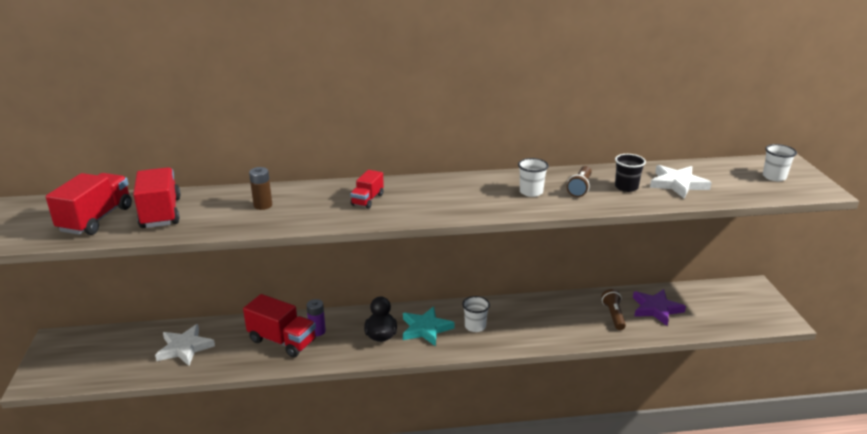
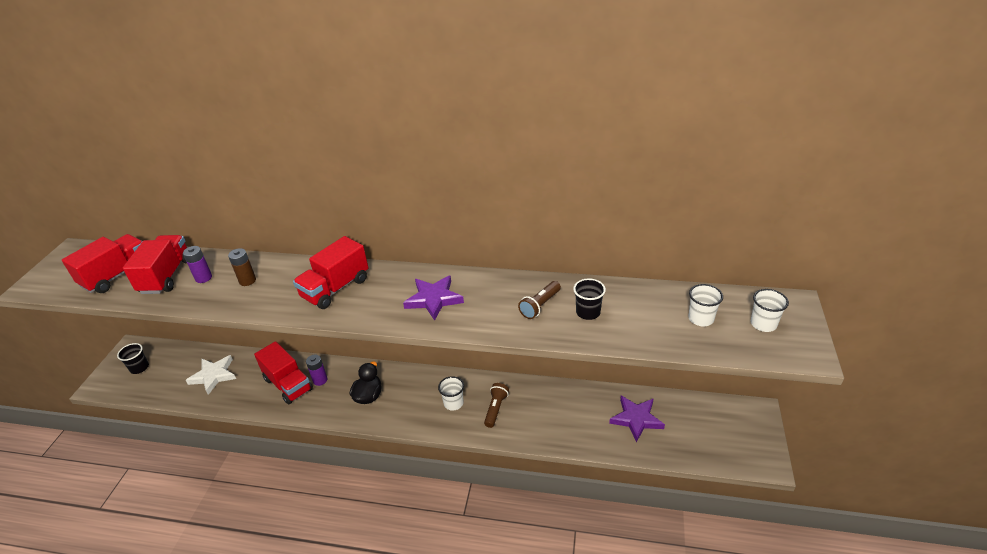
camera: 20 degrees right, 10 degrees up
(81, 356) = (139, 368): none -> black cup
(208, 209) = (203, 278): none -> purple battery
(367, 200) = (335, 288): red truck -> red truck, size x1.79
(426, 329) = (409, 396): turquoise star -> none
(476, 195) = (434, 299): none -> purple star
(531, 192) = (488, 303): white cup -> white cup (701, 319)
(613, 315) = (589, 418): brown flashlight -> brown flashlight (496, 409)
(677, 184) = (645, 317): white star -> none

